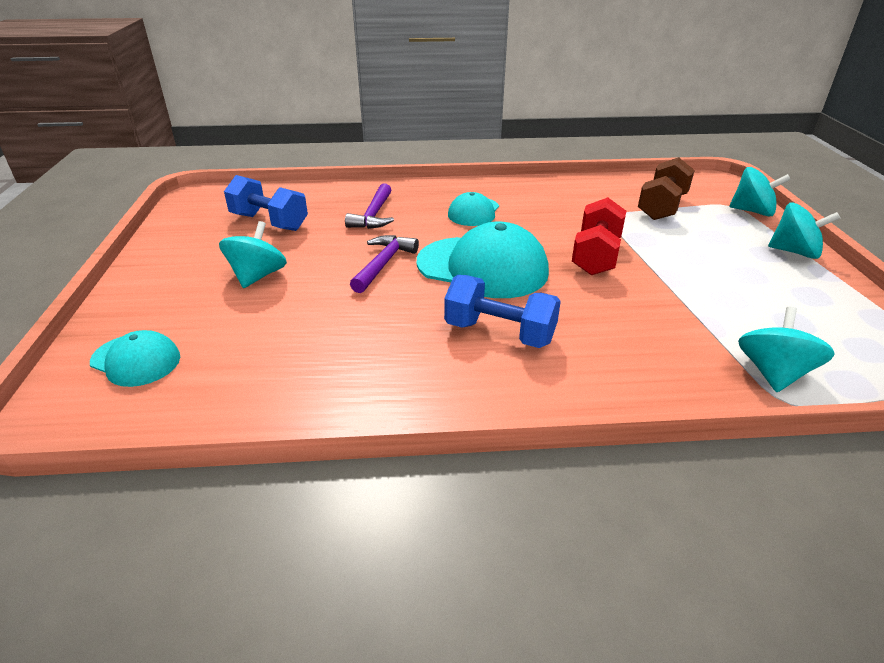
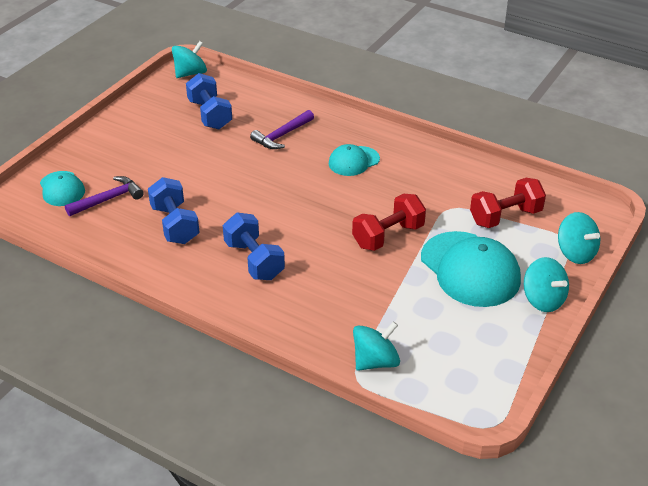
camera: 35 degrees right, 5 degrees up
(258, 276) = (164, 158): turquoise spinning top -> turquoise spinning top (190, 73)
(353, 336) = (175, 224): none -> blue dumbbell
(383, 264) = (243, 181): purple hammer -> purple hammer (108, 199)
(482, 267) = (301, 211): turquoise cap -> turquoise cap (470, 269)
(662, 207) = (505, 217): brown dumbbell -> red dumbbell

